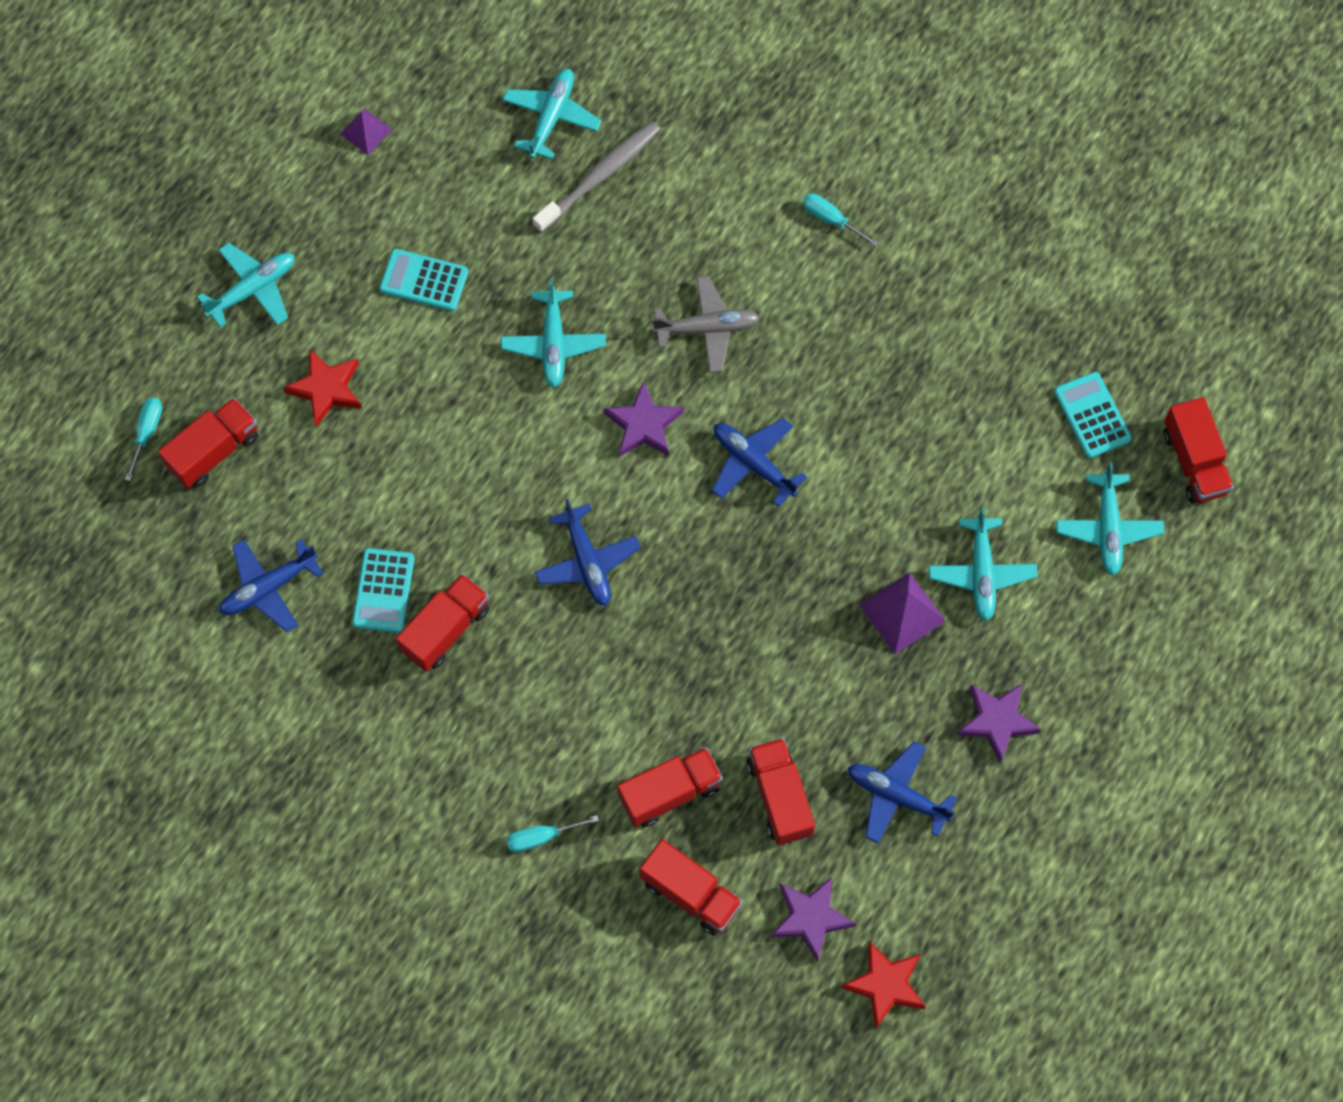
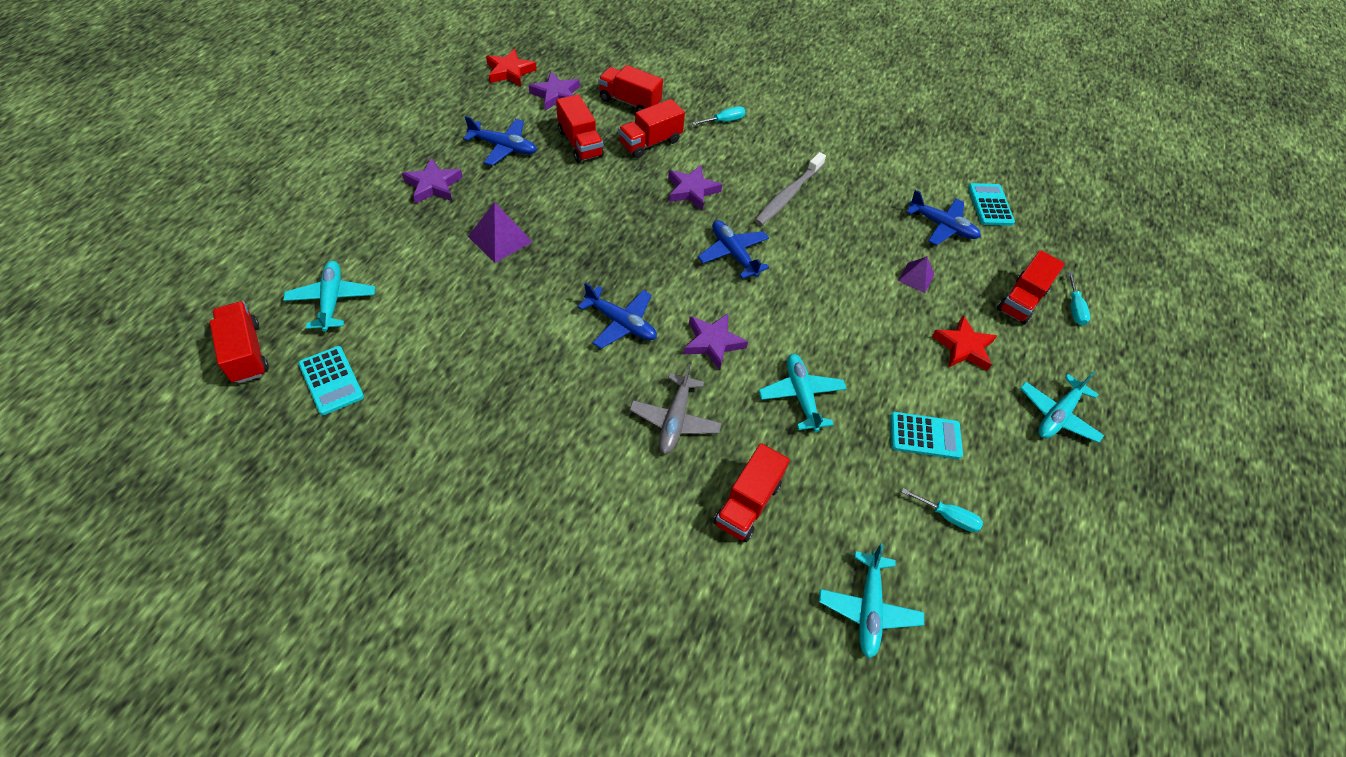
camera: 165 degrees right, 15 degrees down
(268, 588) = (942, 226): blue plane -> blue plane turned 75 degrees clockwise
(366, 131) = (1036, 569): purple pyramid -> purple pyramid (916, 277)
(383, 590) = (866, 229): turquoise calculator -> turquoise calculator (990, 205)
(445, 629) = (817, 211): red truck -> red truck (747, 503)
(599, 176) = (803, 550): grey toothbrush -> grey toothbrush (788, 195)
(622, 685) = (692, 190): none -> purple star
(707, 328) = (675, 420): grey plane -> grey plane turned 60 degrees counterclockwise
(831, 219) = (572, 532): turquoise screwdriver -> turquoise screwdriver (948, 517)
(981, 573) = (438, 265): turquoise plane -> none

